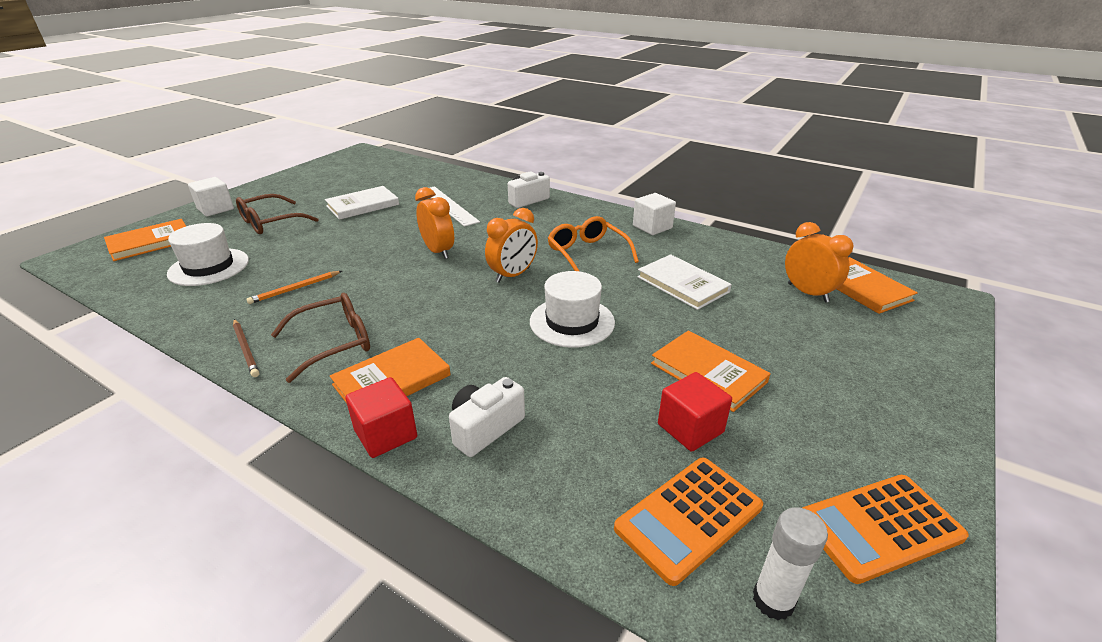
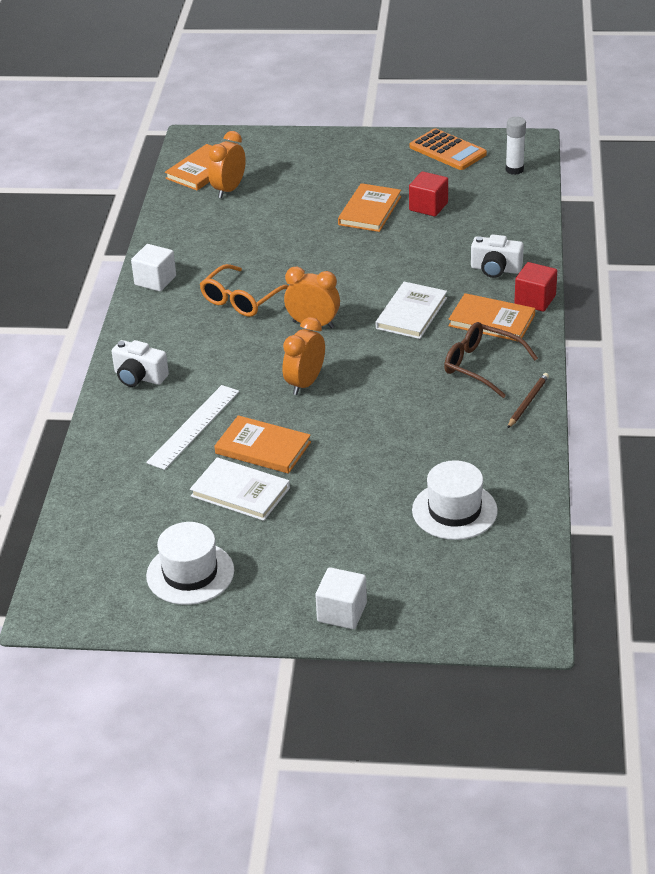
camera: 115 degrees left, 5 degrees up
(150, 242) = (453, 596): orange book -> orange book (263, 448)
(270, 222) = (337, 537): brown glasses -> none
(295, 289) = (438, 430): orange pencil -> none
(572, 322) = (358, 274): white hat -> white hat (190, 573)
(682, 284) = (260, 242): white book -> white book (411, 313)
(689, 518) = (492, 195): orange calculator -> none

